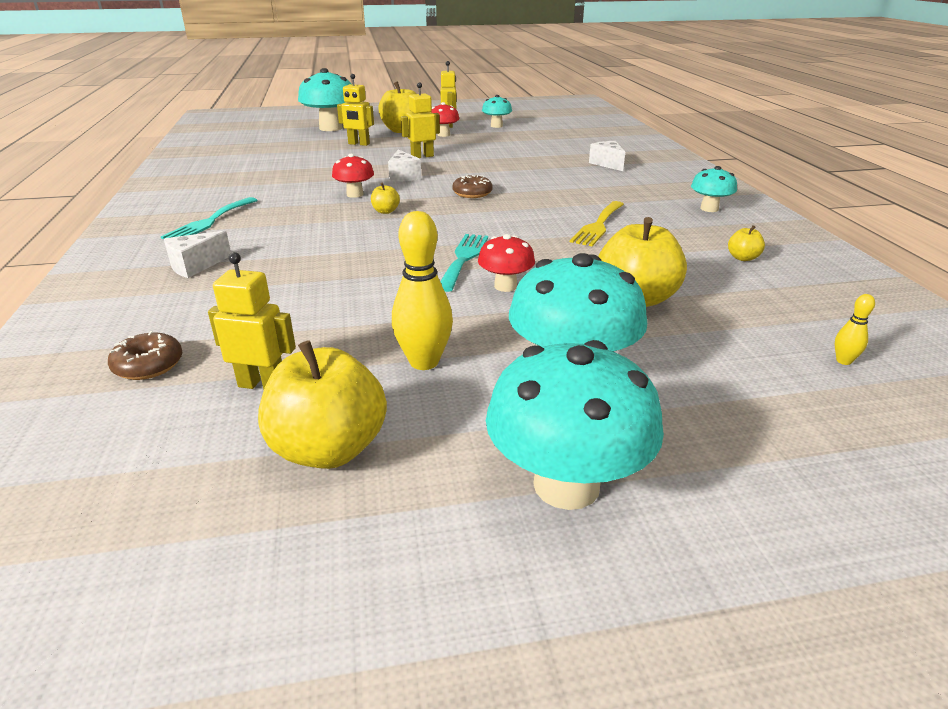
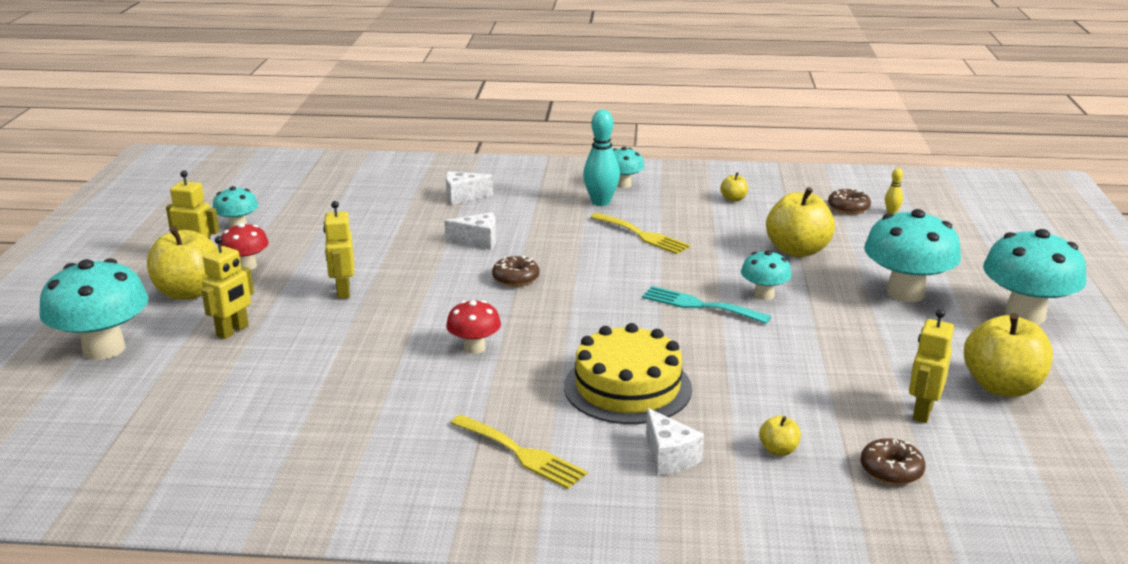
camera: 75 degrees left, 5 degrees down
(209, 221) = (521, 453): turquoise fork -> yellow fork
(303, 243) = (627, 387): none -> yellow cake
(385, 211) = (547, 333): yellow apple -> yellow apple (778, 450)
(403, 176) = (422, 311): white cheese -> white cheese (478, 241)
(424, 362) = (889, 343): yellow bowling pin -> none
(505, 286) = (764, 295): red mushroom -> turquoise mushroom
(654, 204) = (601, 202): none -> turquoise bowling pin
(812, 327) = (848, 208): none -> brown donut

